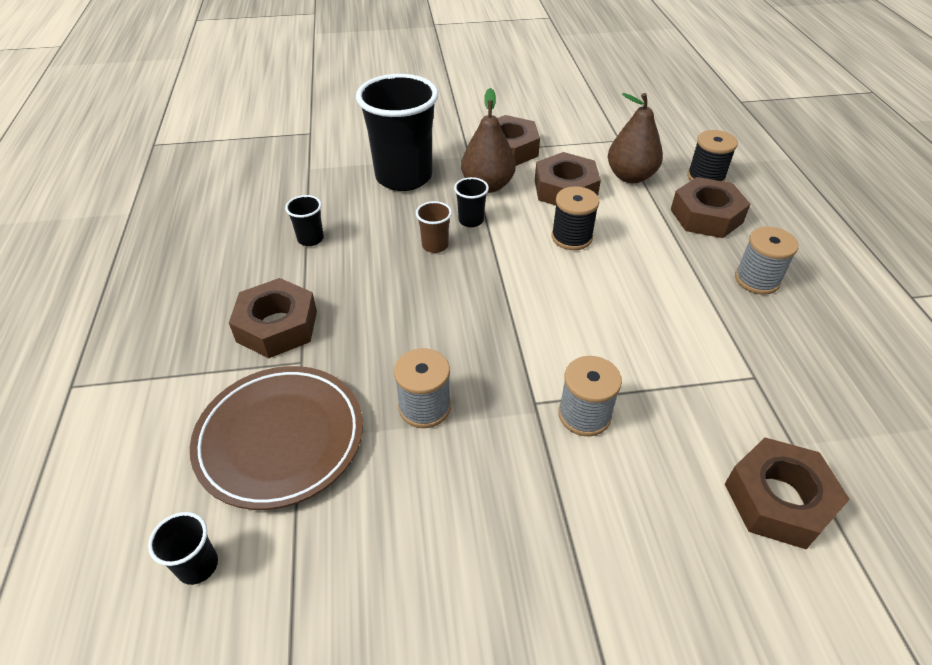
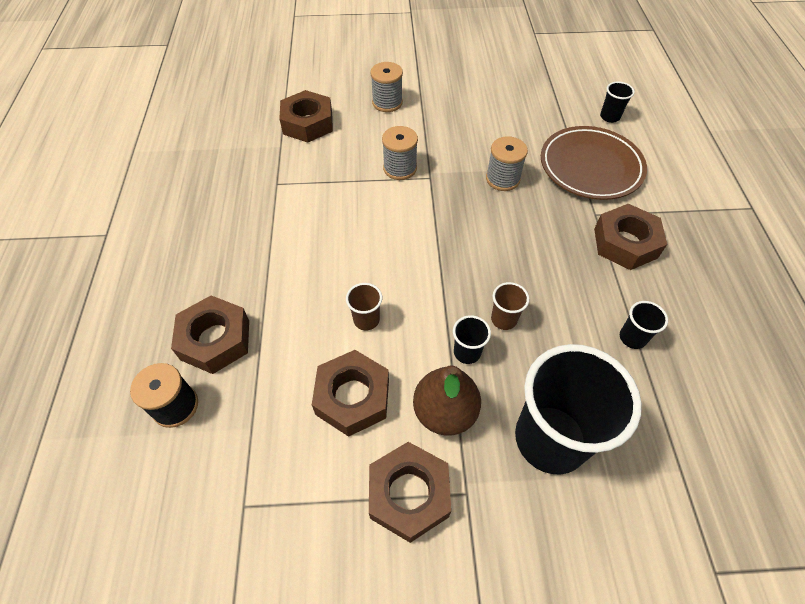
camera: 175 degrees left, 10 degrees up
(571, 237) = (366, 320): black spool -> brown cup
(630, 176) = (265, 416): brown pear -> none
(757, 280) = (219, 258): grey spool -> grey spool (387, 102)

